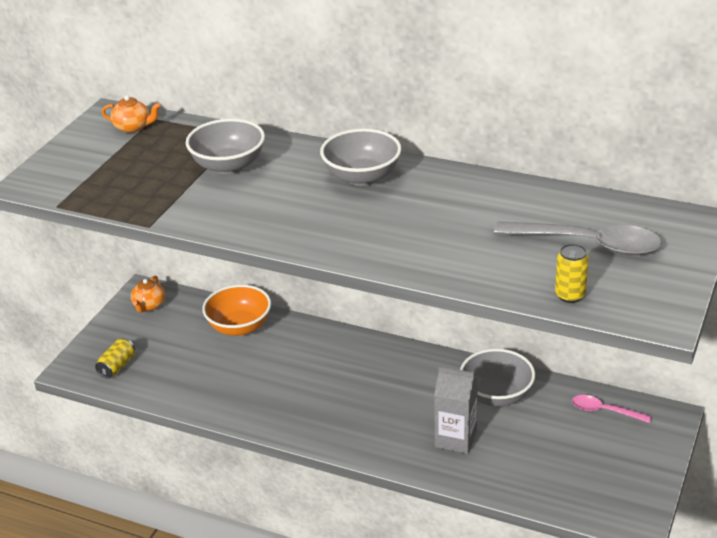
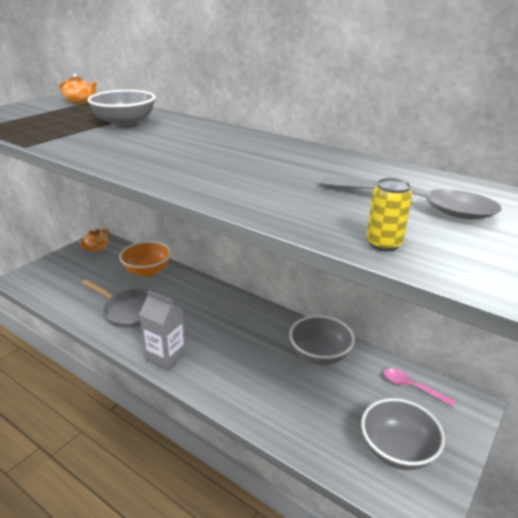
camera: 10 degrees right, 5 degrees down
(117, 366) = (48, 282): yellow can -> none
(247, 385) = (129, 311): none -> grey pan
(362, 177) = (224, 140): grey bowl -> grey bowl (397, 450)
(456, 439) = (272, 385): grey carton -> grey carton (166, 357)

